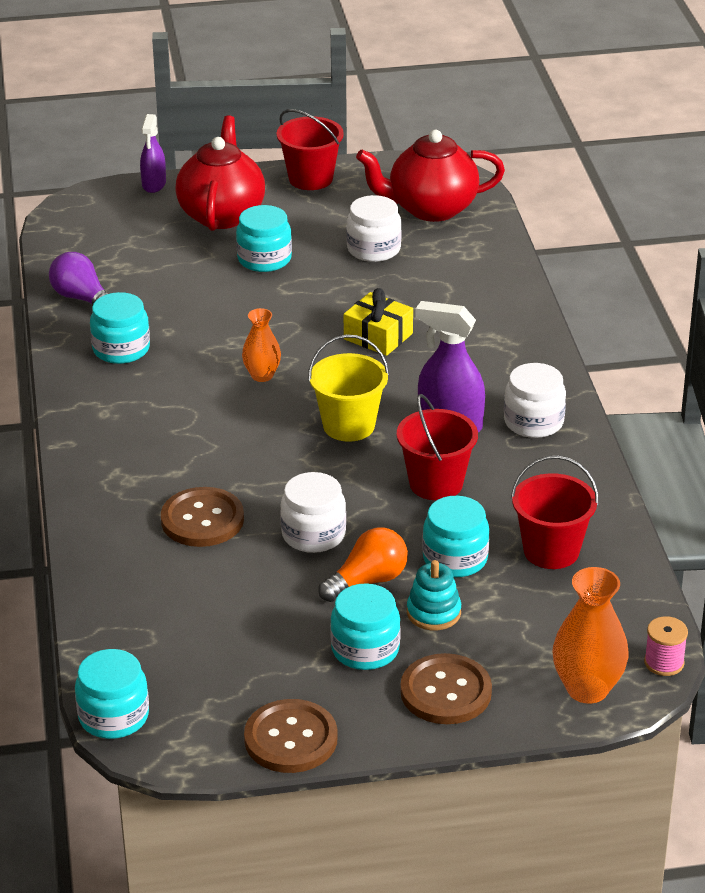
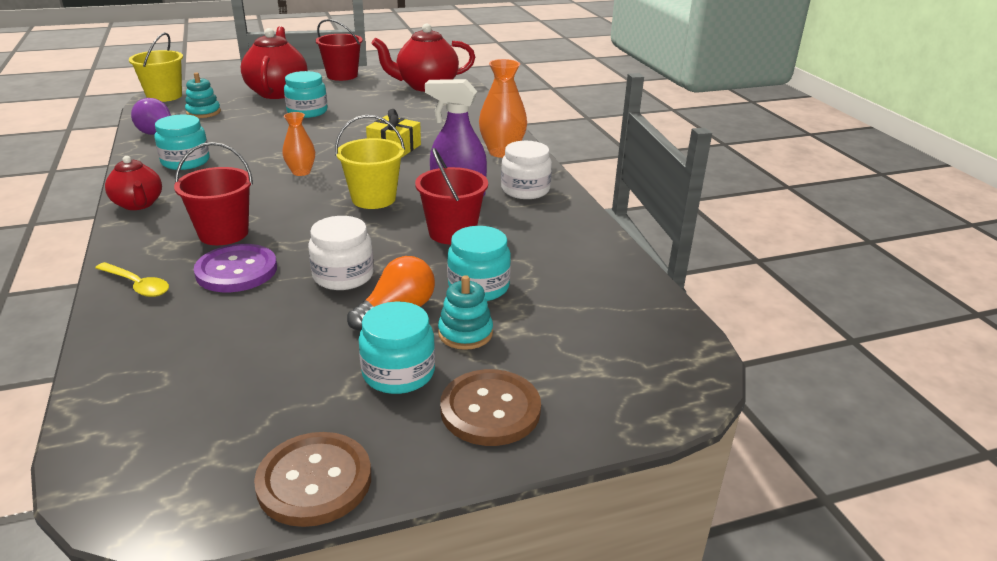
camera: 10 degrees left, 5 degrees down
(70, 217) = (164, 96): none -> yellow bucket
(81, 417) = (138, 204): none -> red teapot
(105, 531) = (137, 285): none -> yellow spoon
(113, 716) = (95, 473): turquoise jar -> none
(128, 254) = (203, 112): none -> turquoise stacking toy
(154, 184) = (230, 80): purple spray bottle -> none
(202, 520) = (236, 271): brown button -> purple button
(373, 249) = (388, 105): white jar -> none
(551, 551) = (565, 275): red bucket -> red bucket (223, 233)
(587, 689) = (638, 394): orange vase -> orange vase (502, 152)
(664, 662) = (704, 362): pink spool -> none

